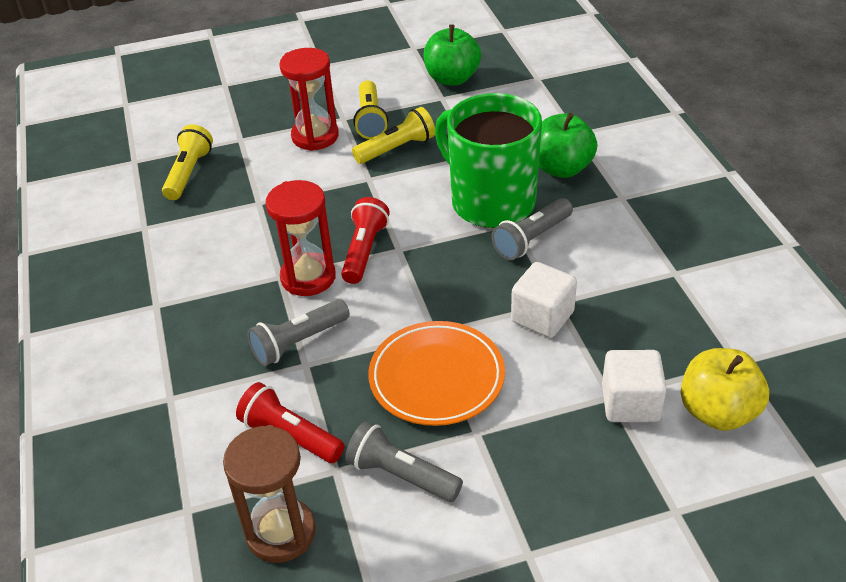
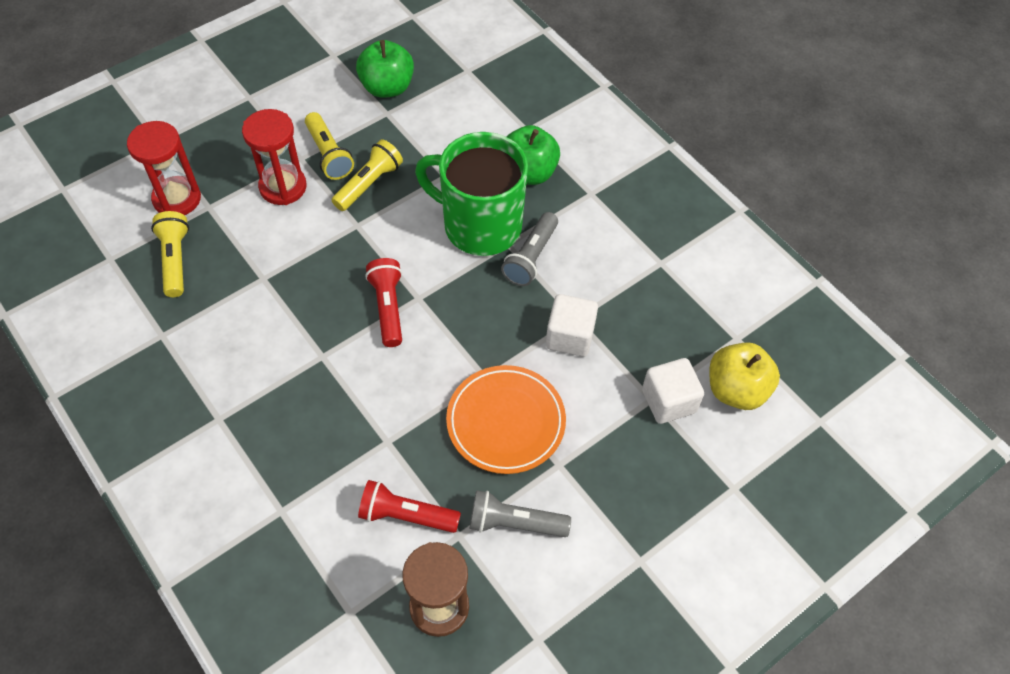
camera: 25 degrees left, 15 degrees up
(298, 342) = (371, 420): grey flashlight -> none
(308, 277) = (349, 350): red hourglass -> red hourglass (177, 199)

